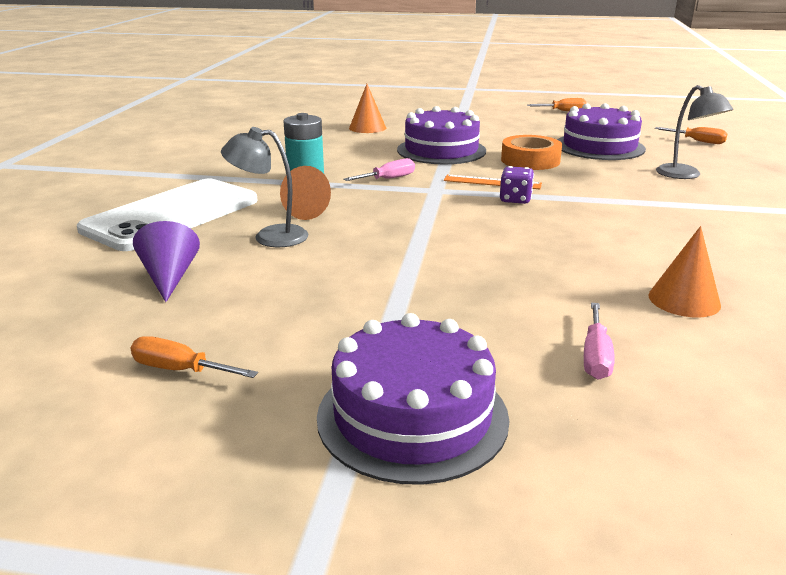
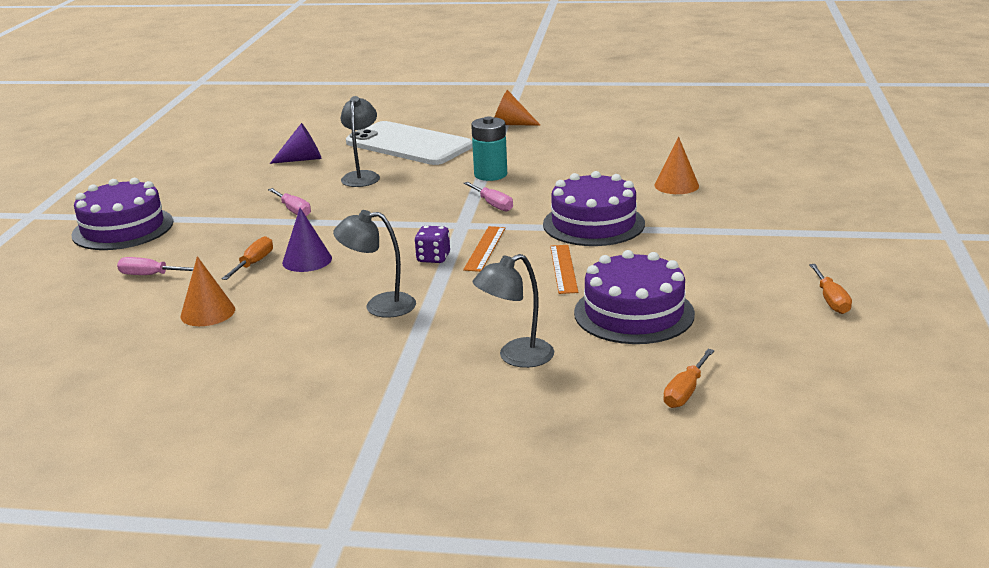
camera: 90 degrees right, 0 degrees up
(180, 370) = (193, 177): orange screwdriver -> orange screwdriver (254, 263)
(311, 210) = (412, 183): orange cone -> orange cone (510, 124)
(373, 271) = (293, 210): none -> pink screwdriver
(528, 254) = (307, 260): none -> purple cone
(530, 160) = (563, 268): orange tape -> orange ruler
(624, 217) = (379, 306): none -> grey lamp

